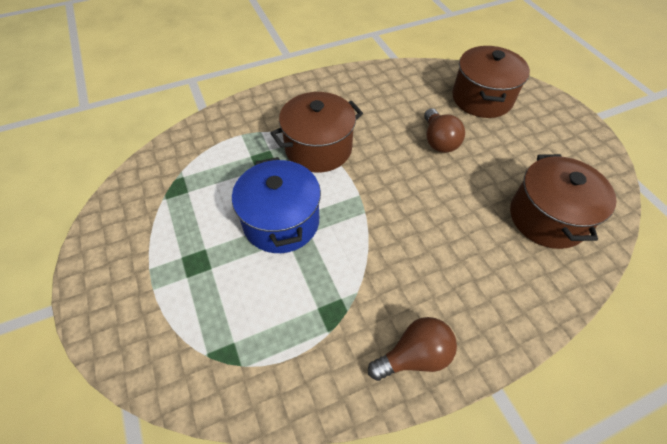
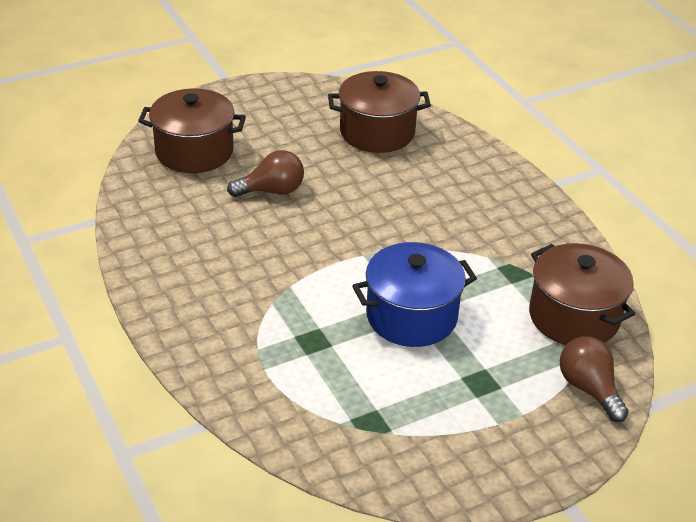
camera: 95 degrees left, 15 degrees down
(318, 148) = (289, 290): brown pot -> brown pot (574, 317)
(414, 356) = (541, 223): brown light bulb -> brown light bulb (589, 389)

